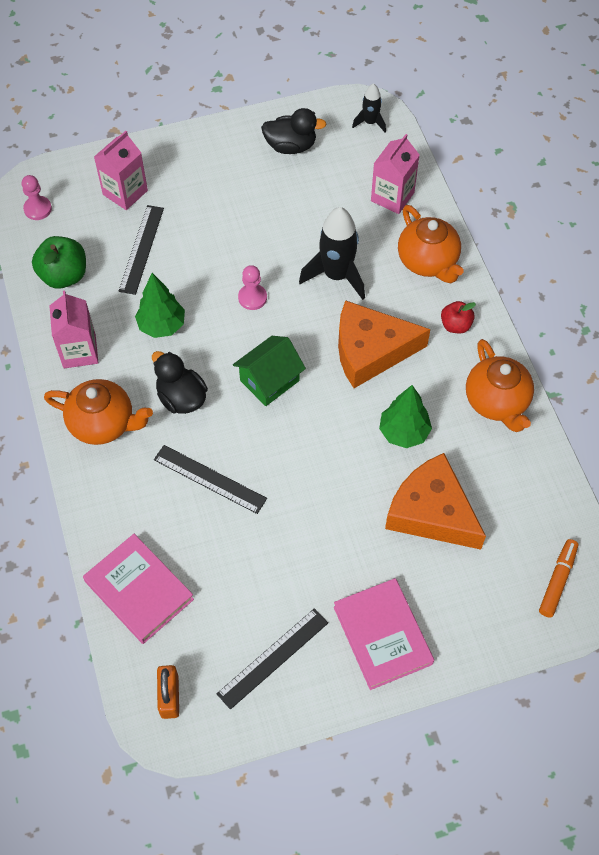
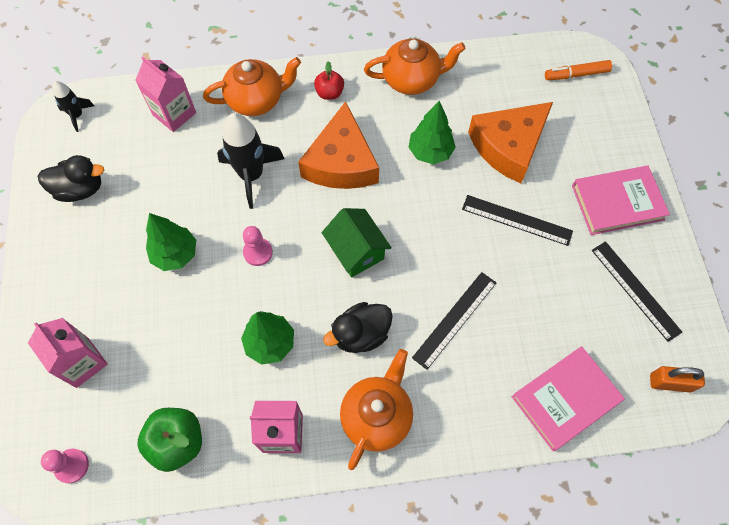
camera: 80 degrees left, 5 degrees up
(141, 249) = (166, 353): black ruler -> black ruler (517, 220)
(238, 234) = (175, 254): none -> green tree
(291, 146) = (80, 189): black duck -> black duck turned 75 degrees clockwise
(557, 580) = (576, 74): orange marker -> orange marker turned 45 degrees counterclockwise

